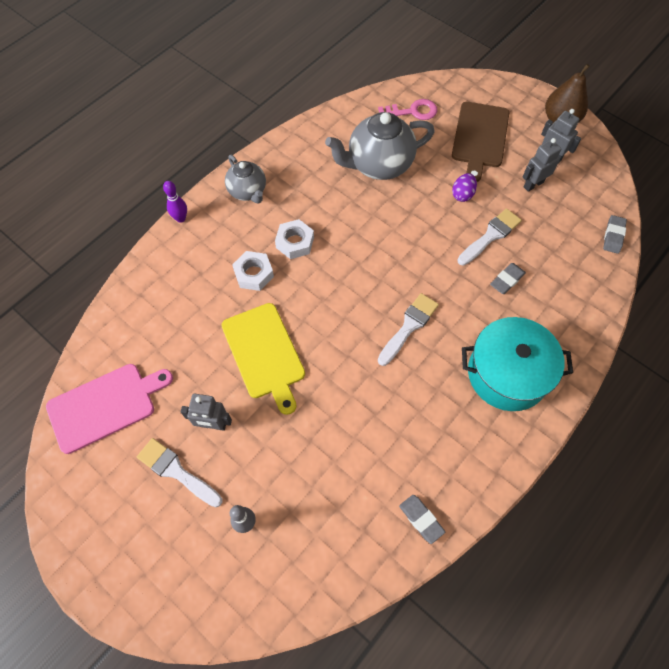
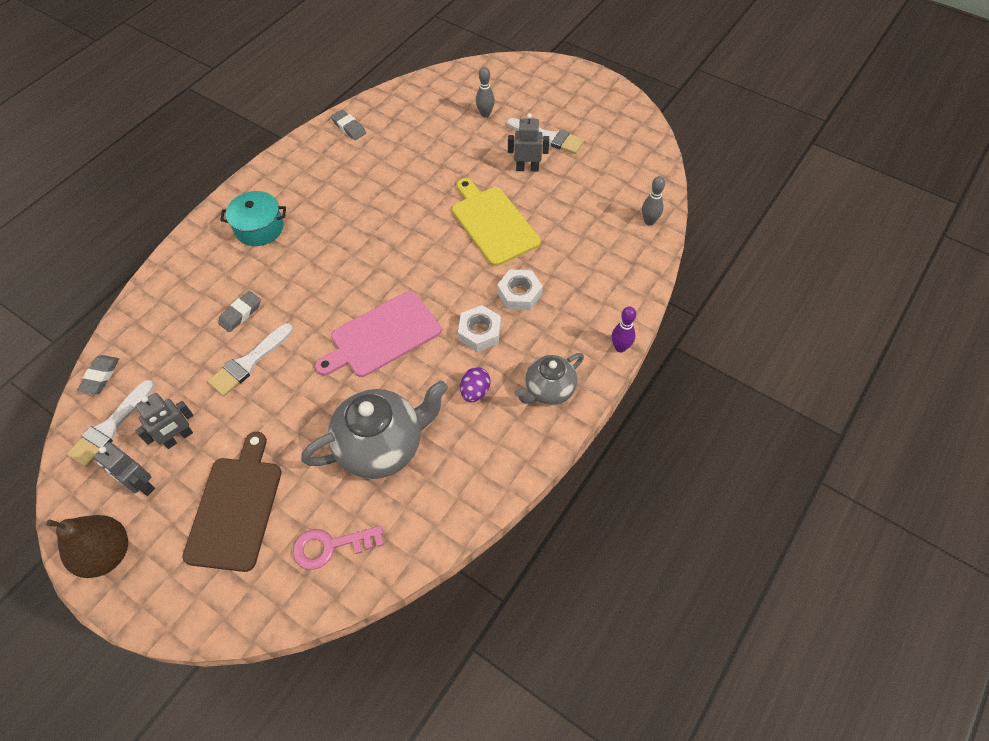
camera: 175 degrees right, 5 degrees down
(105, 406) = (626, 172): pink cutting board -> pink cutting board (382, 336)
(107, 338) = (649, 221): none -> grey bowling pin
(248, 191) = (548, 390): grey teapot -> grey teapot turned 90 degrees counterclockwise
(409, 326) = (351, 259): white brush -> white brush (110, 427)
(462, 194) = (274, 413): purple egg -> purple egg (475, 392)
(507, 374) = (259, 228): turquoise pot -> turquoise pot, size x0.63

